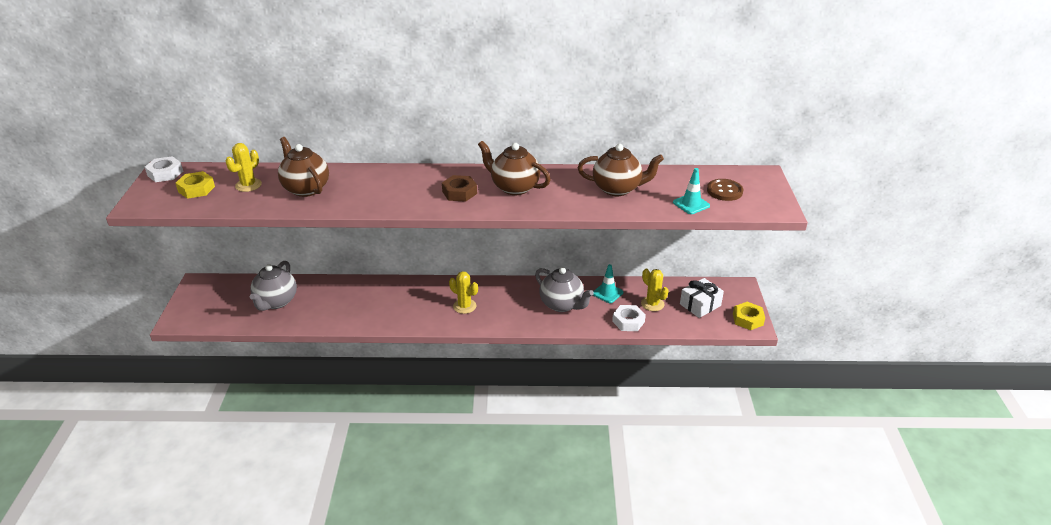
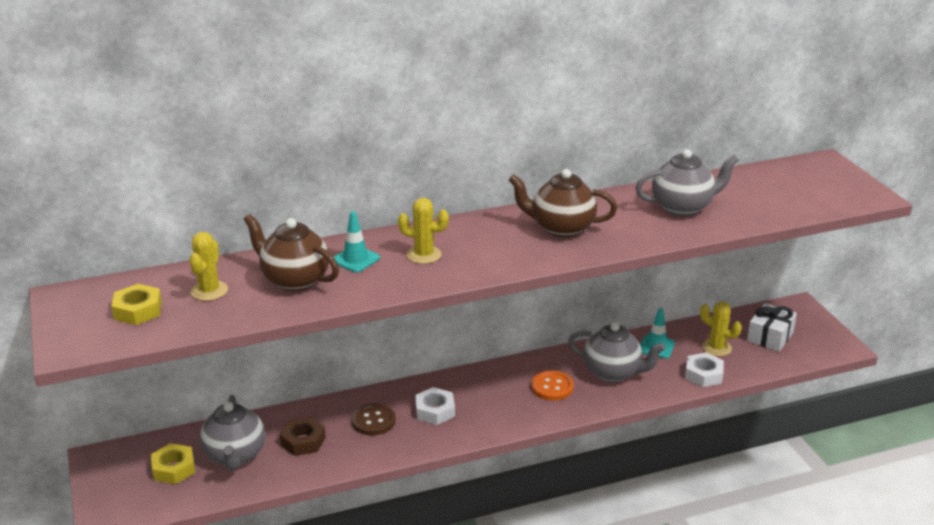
camera: 20 degrees left, 5 degrees down
(165, 173) = (70, 299): white nut -> white nut (435, 411)
(459, 192) = (500, 247): brown nut -> brown nut (303, 441)
(464, 306) = (494, 402): yellow cactus -> yellow cactus (424, 255)
(511, 305) = (552, 387): none -> orange button
(617, 189) = (683, 207): brown teapot -> grey teapot
(691, 204) = (777, 209): turquoise traffic cone -> turquoise traffic cone (355, 259)
(724, 191) = (800, 187): brown button -> brown button (373, 421)
(748, 319) = (832, 341): yellow nut -> yellow nut (174, 469)

